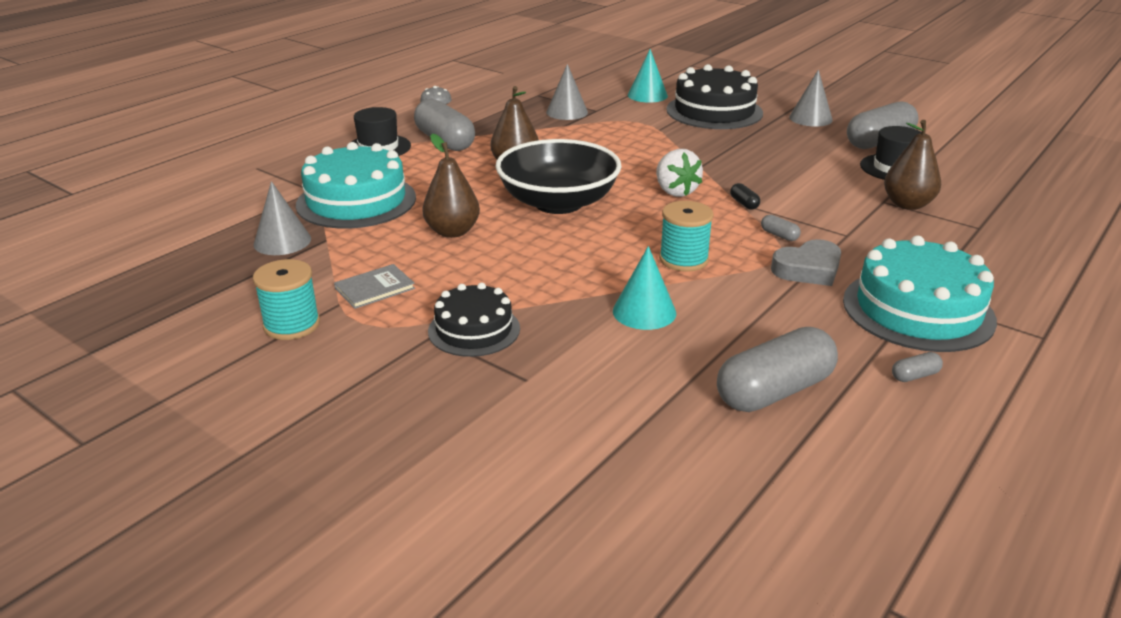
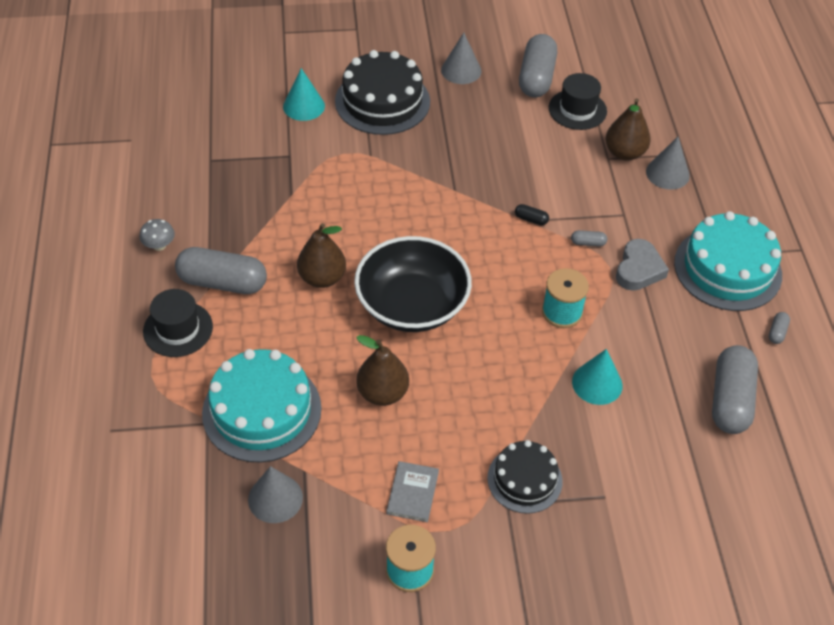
camera: 45 degrees left, 20 degrees up
(567, 112) = (269, 173): grey cone -> grey cone (667, 173)
(675, 191) = (473, 235): white strawberry -> none

